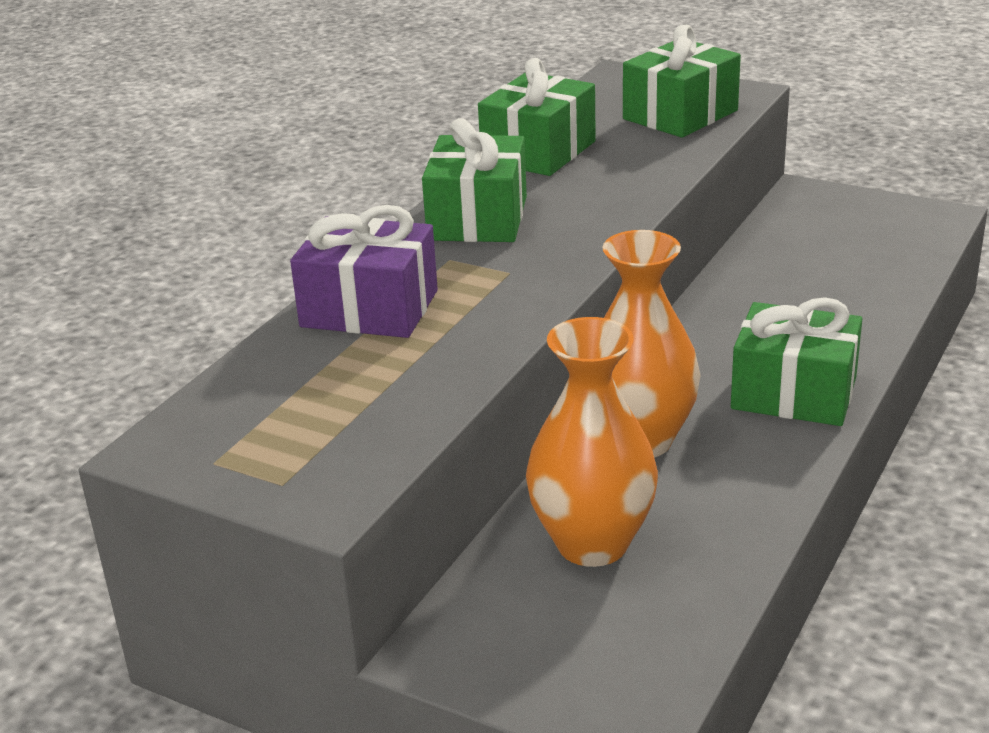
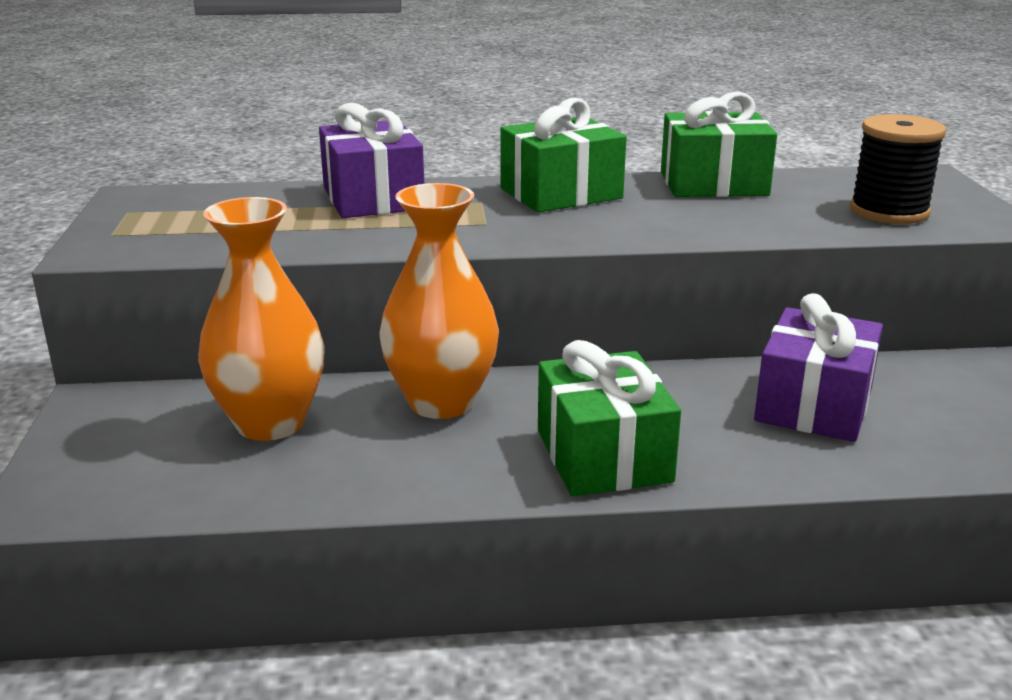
camera: 55 degrees right, 5 degrees down
(680, 115) = (889, 211): green gift -> black spool
(794, 283) = (814, 405): none -> purple gift

